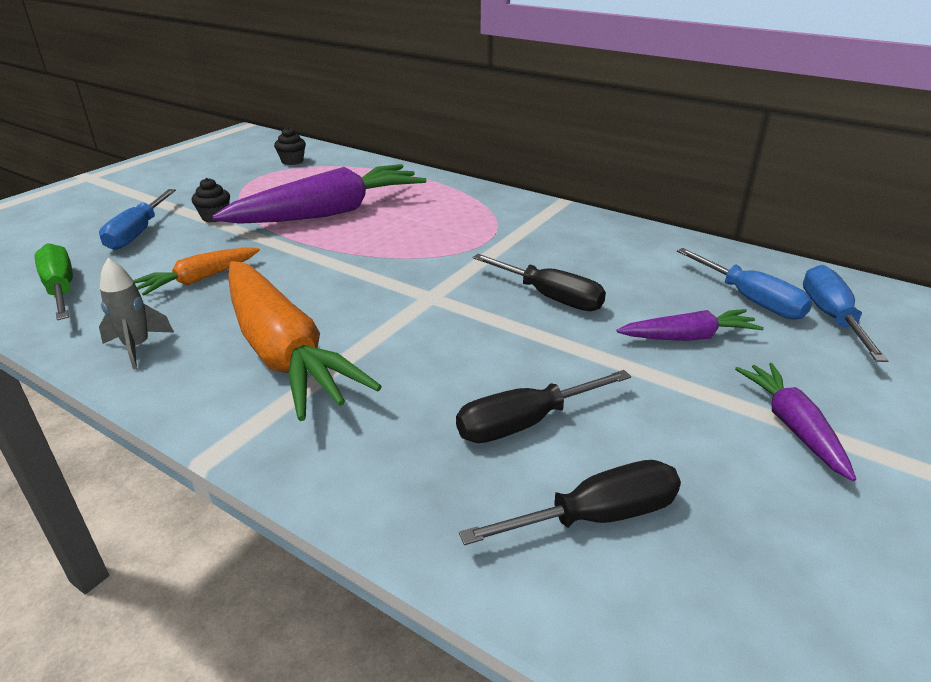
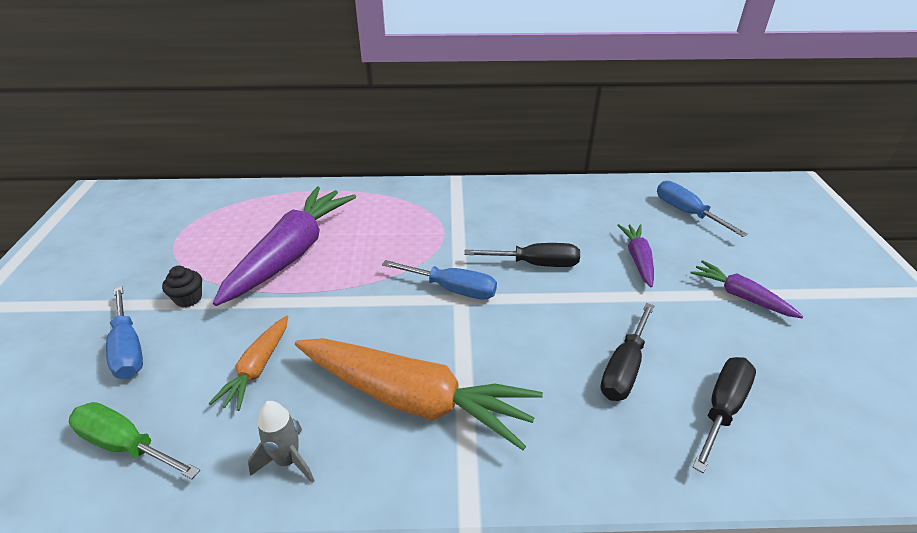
camera: 35 degrees left, 5 degrees up
(292, 161) = (190, 211): black cupcake -> none
(687, 337) = (638, 259): purple carrot -> purple carrot turned 45 degrees counterclockwise
(751, 300) = (640, 217): blue screwdriver -> blue screwdriver (452, 289)

